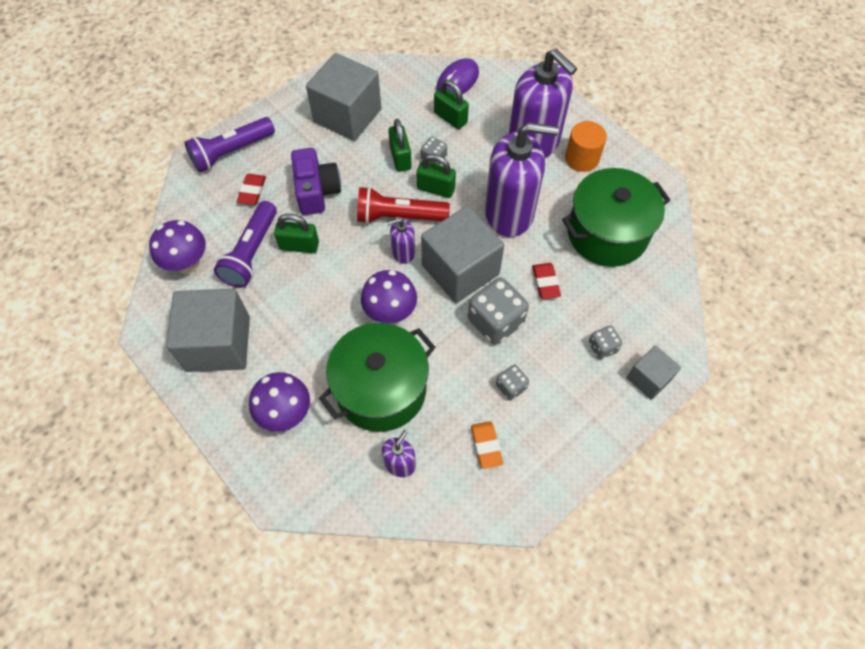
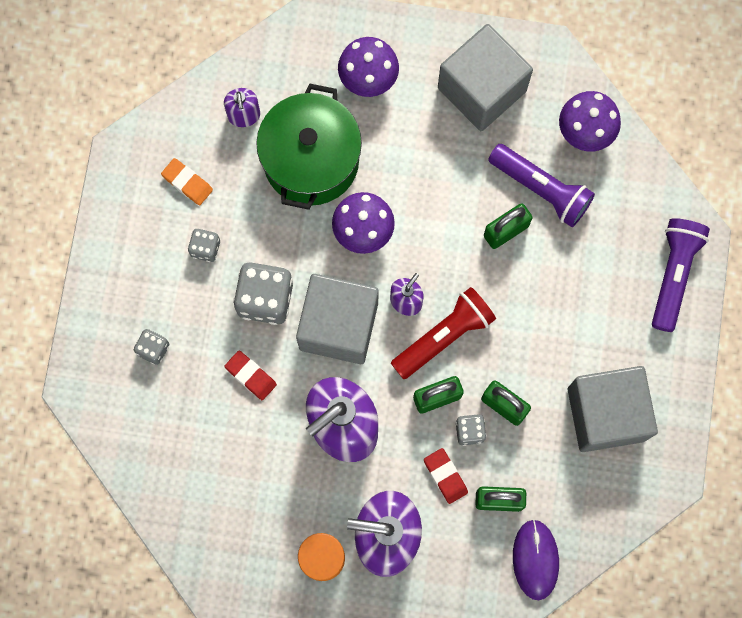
camera: 140 degrees right, 15 degrees up
(251, 253) = (541, 189): purple flashlight -> purple flashlight turned 150 degrees clockwise
(252, 191) = (607, 249): red eraser -> red eraser (445, 476)
(316, 191) = (547, 300): purple camera -> none
(607, 233) = (232, 480): green pot -> none
(648, 379) = (93, 350): grey cube -> none

